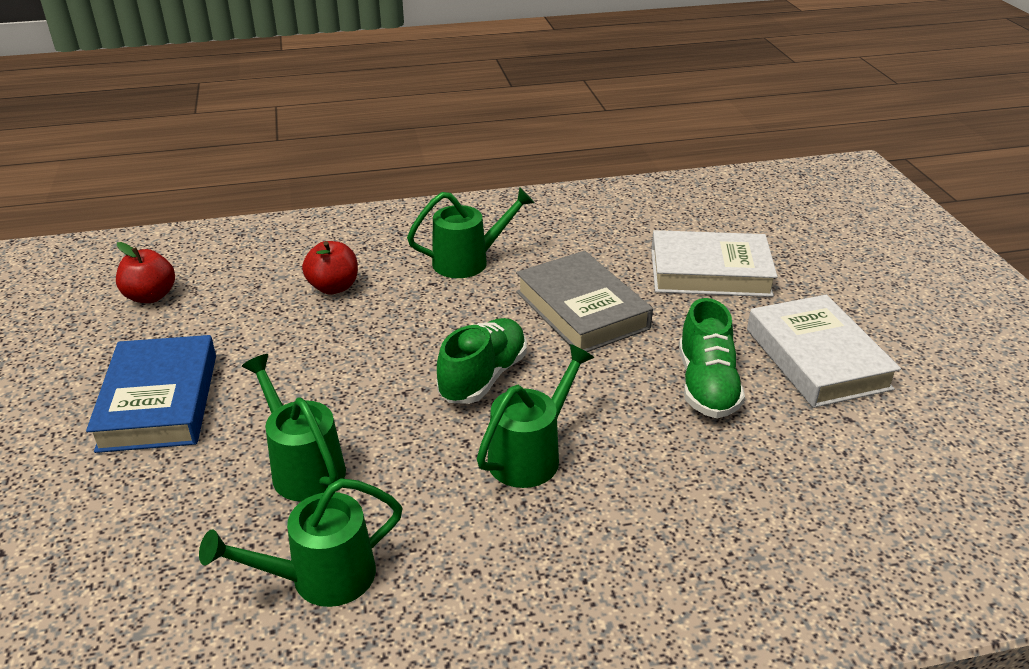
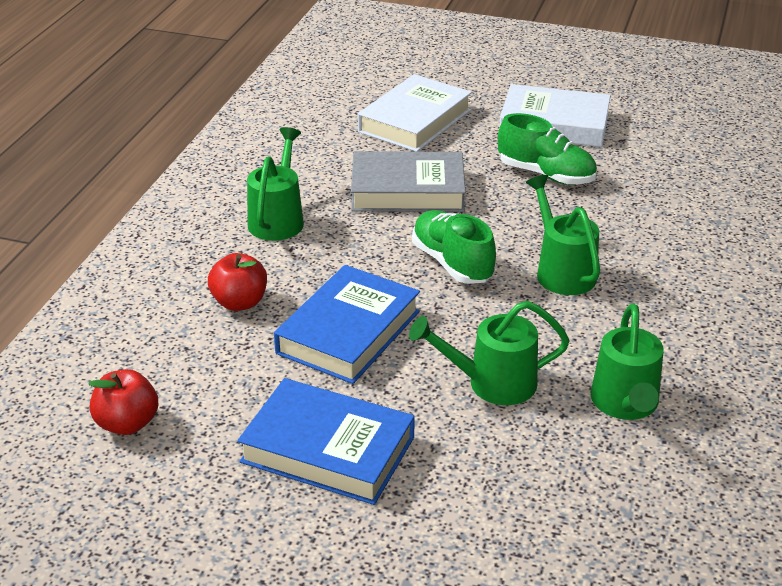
camera: 60 degrees left, 0 degrees up
(329, 355) = (348, 332): none -> blue book

